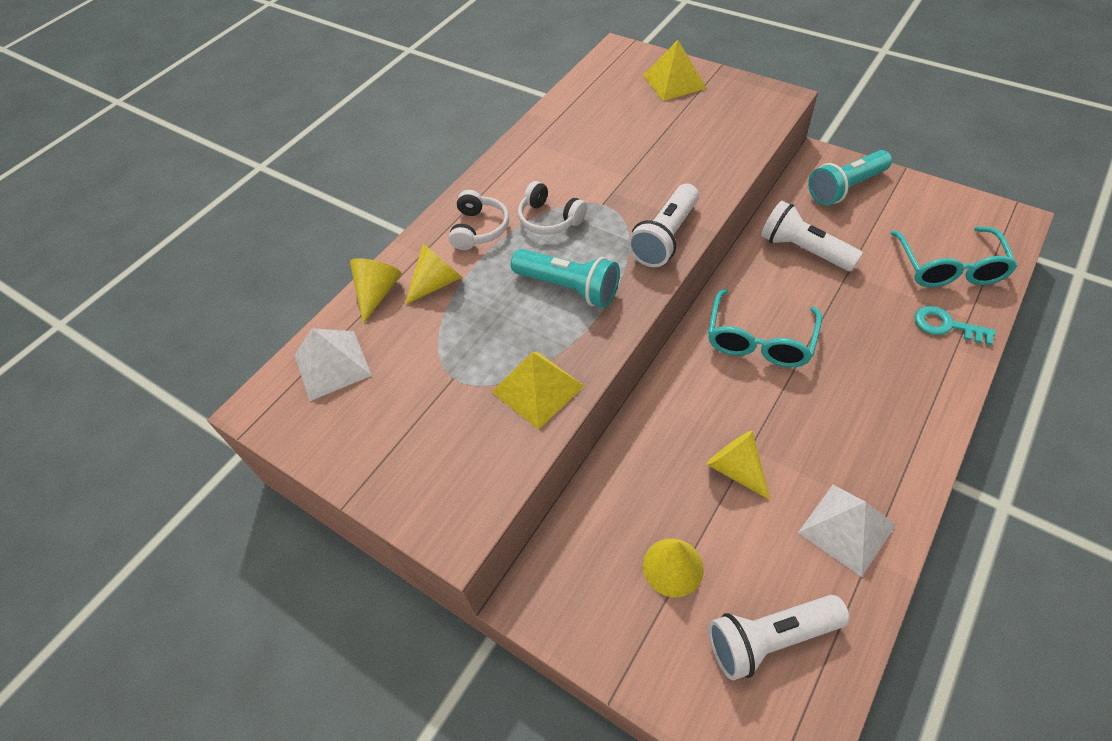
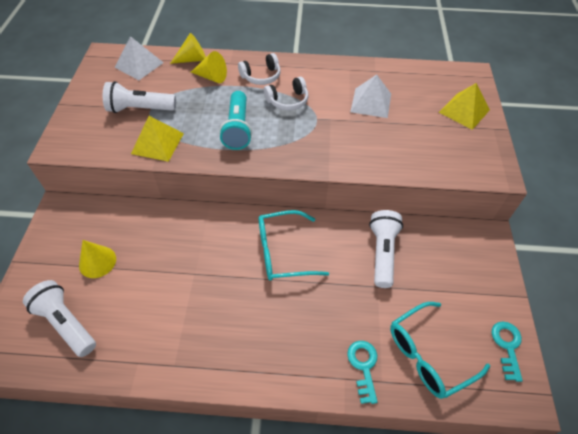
camera: 55 degrees right, 0 degrees up
(549, 219) = (288, 101): white headphones -> white headphones turned 120 degrees counterclockwise
(665, 237) = (306, 157): white flashlight -> white flashlight (140, 109)
(736, 469) = (175, 271): yellow cone -> none
(845, 188) = (468, 261): turquoise flashlight -> none
(846, 528) = (154, 344): white pyramid -> white pyramid (371, 102)
(957, 206) = (507, 346): none -> turquoise key

